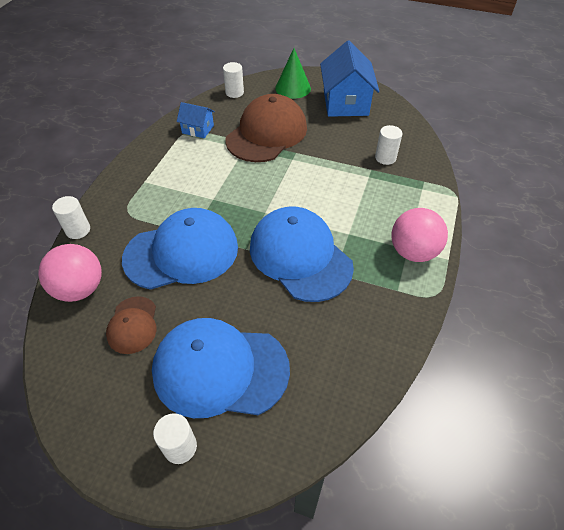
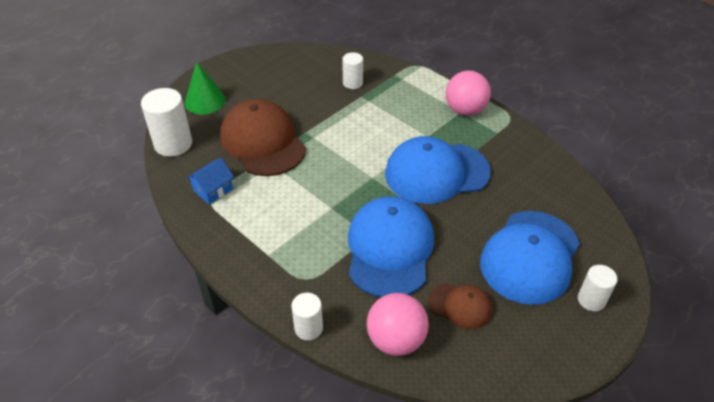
camera: 65 degrees left, 5 degrees down
(234, 92) = (173, 144): white cylinder -> white cylinder, size x1.70
(345, 102) = (259, 77): blue house -> none

